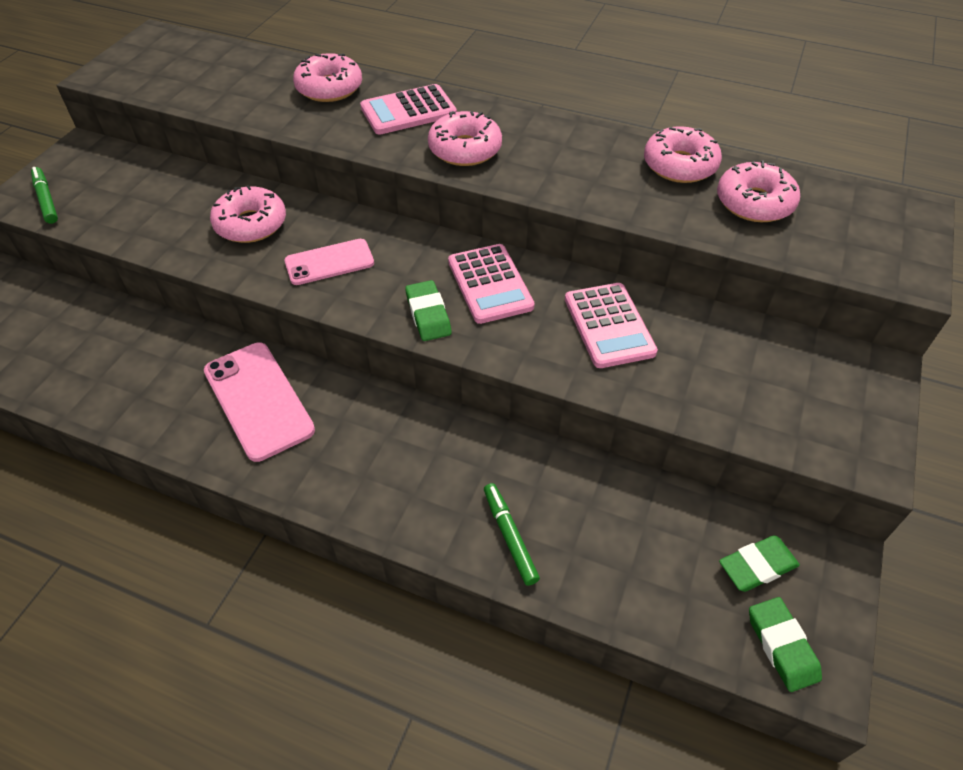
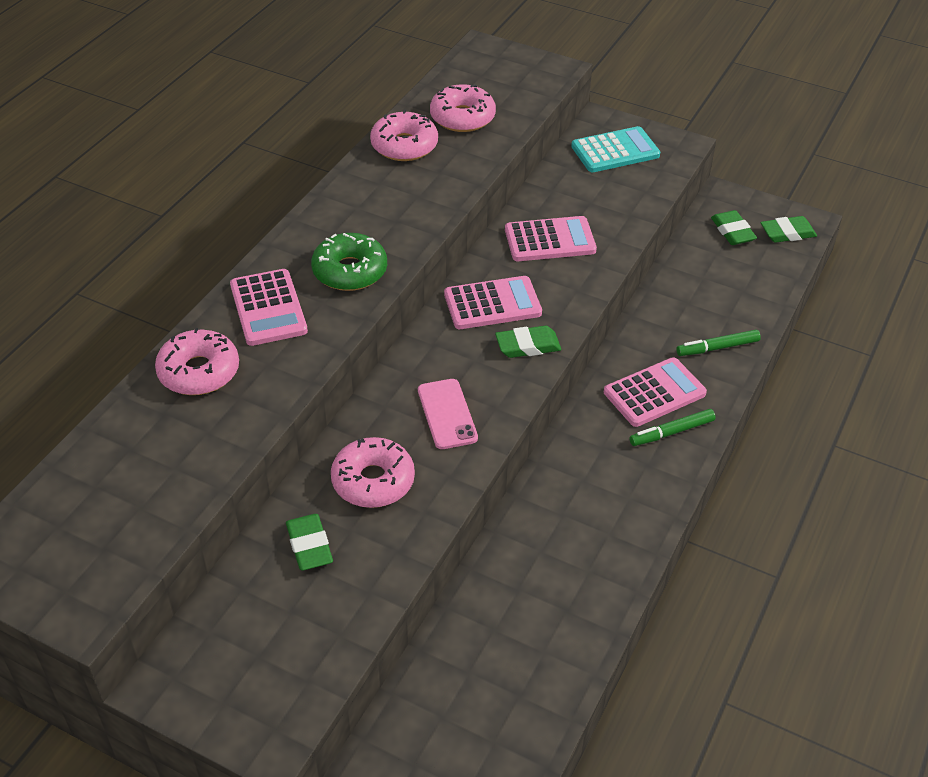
camera: 85 degrees left, 5 degrees down
(46, 200) = (281, 699): green marker -> green marker (671, 432)
(187, 197) = (309, 545): none -> green eraser
(258, 400) = (578, 508): pink phone -> none
(424, 466) = (654, 393): none -> pink calculator
(465, 149) = (350, 271): pink donut -> green donut
(817, 384) = (615, 151): none -> turquoise calculator

